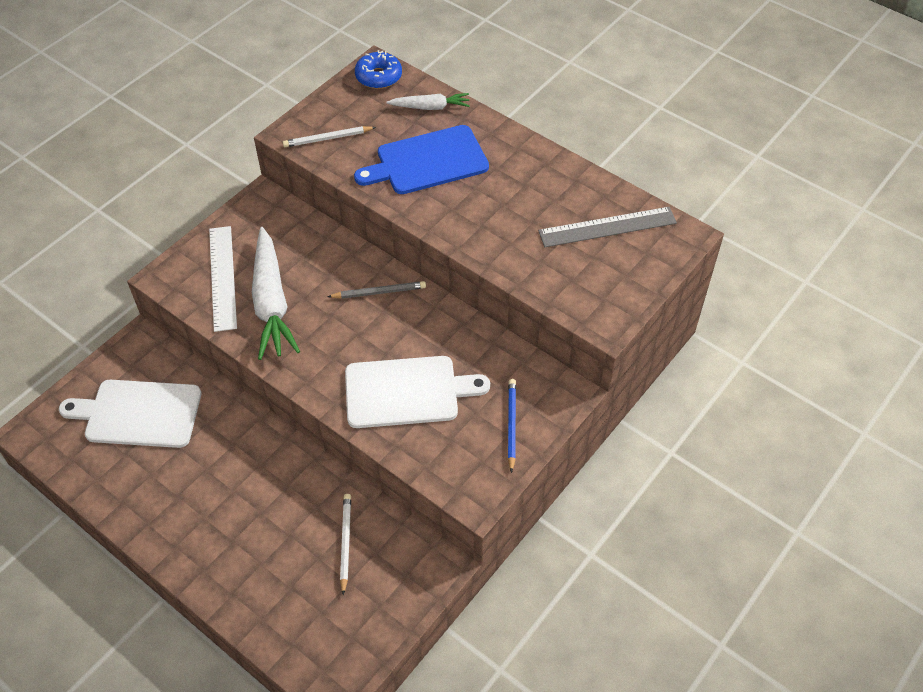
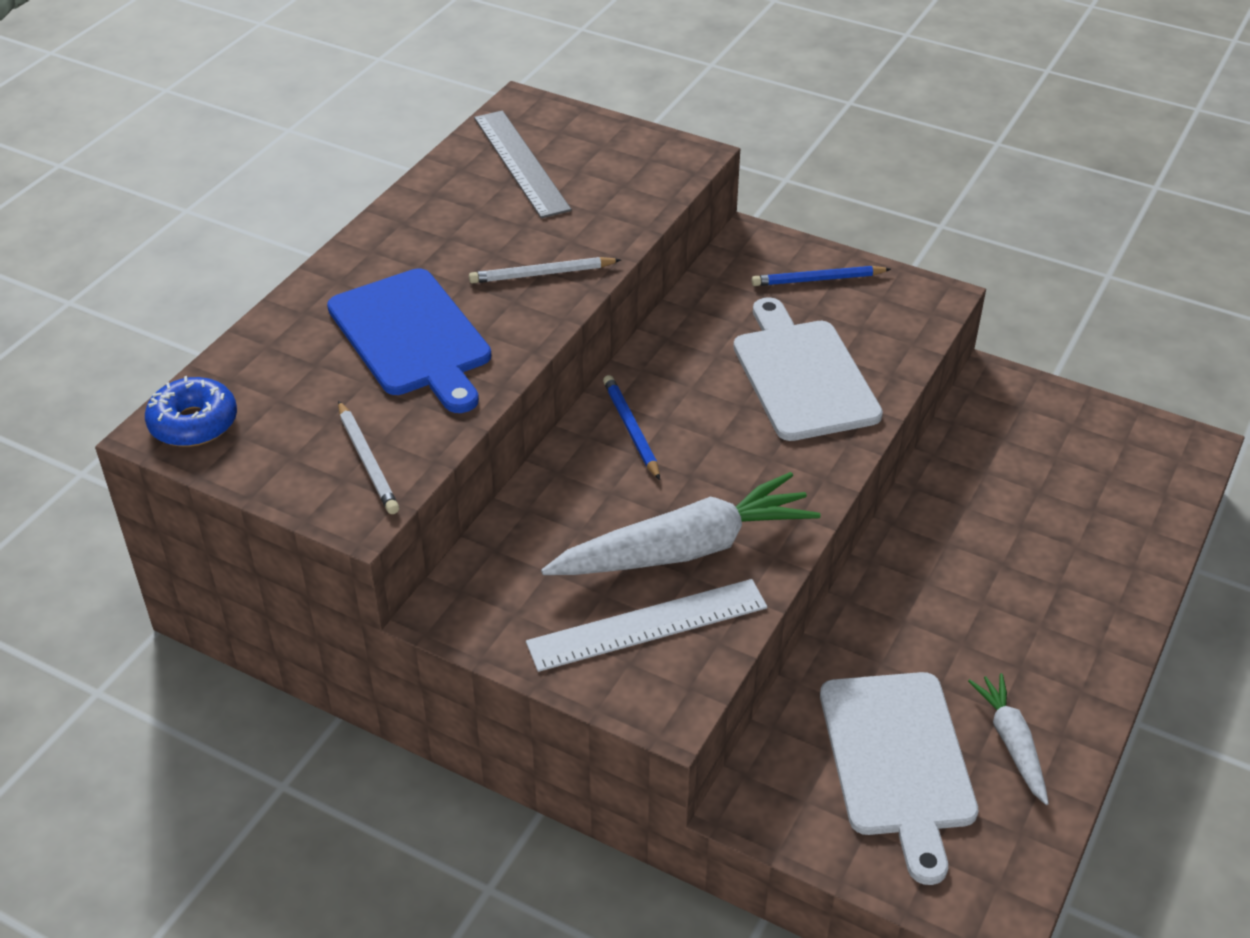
camera: 100 degrees left, 10 degrees down
(345, 543) = (1005, 468): white pencil -> white pencil (542, 274)
(379, 292) = (631, 429): grey pencil -> blue pencil
(430, 107) = (277, 351): white carrot -> white carrot (1011, 743)

